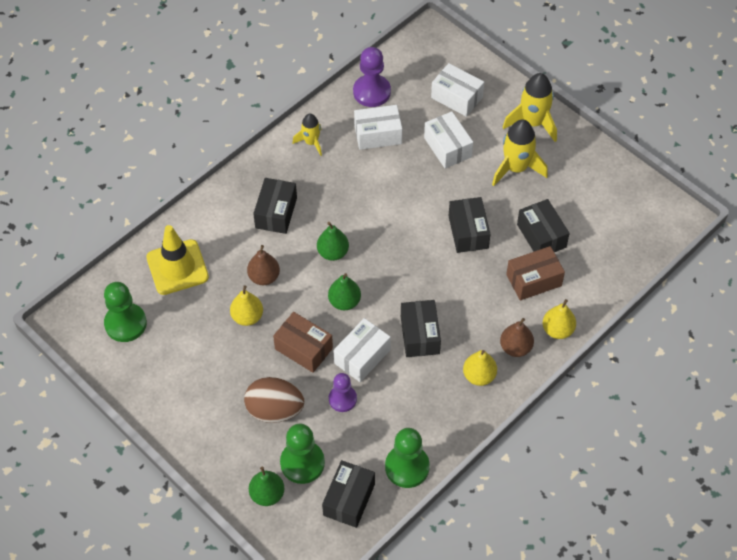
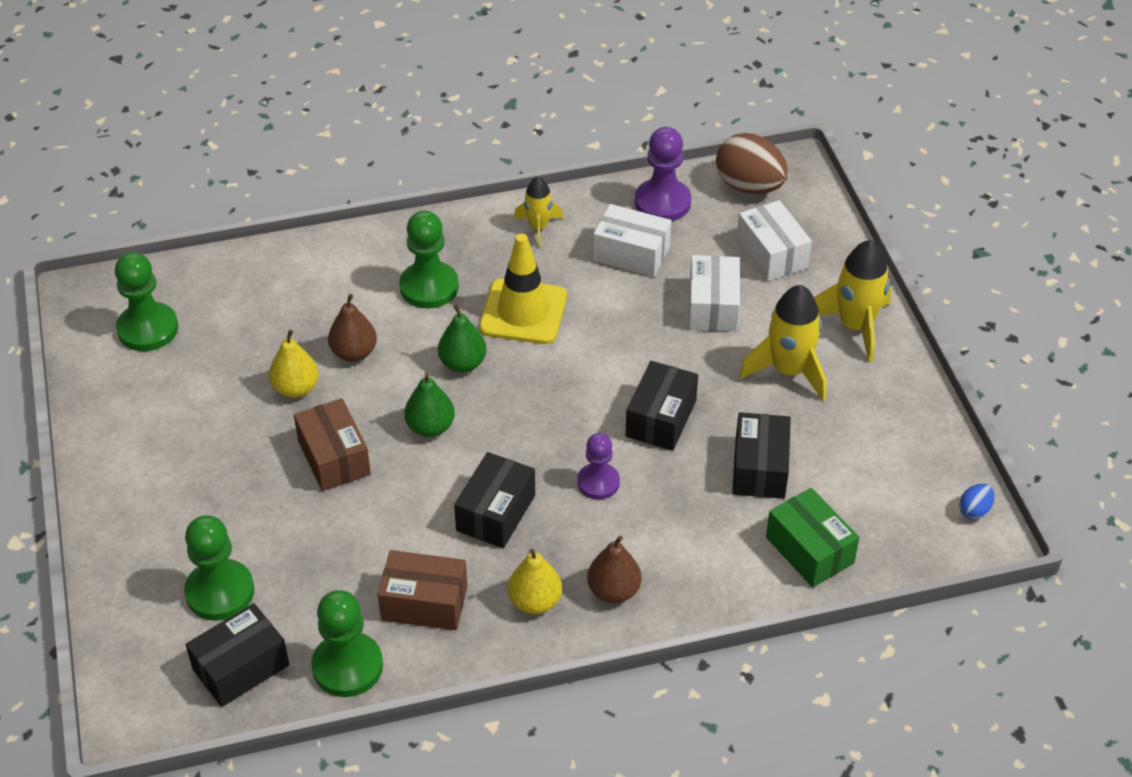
camera: 30 degrees right, 10 degrees down
(177, 267) = (260, 295): yellow traffic cone -> yellow traffic cone (523, 312)
(267, 494) = (146, 607): green pear -> none
(275, 410) = (238, 512): brown egg -> brown egg (749, 186)
(276, 213) = (429, 287): black box -> green pawn
(342, 399) = (333, 541): purple pawn -> purple pawn (598, 482)
(362, 356) = (400, 502): white box -> none
(534, 280) = (706, 518): brown box -> brown box (424, 603)
(557, 330) = (690, 597): yellow pear -> none
(599, 271) = (809, 550): none -> green box
(666, 205) = (974, 511): none -> blue egg

